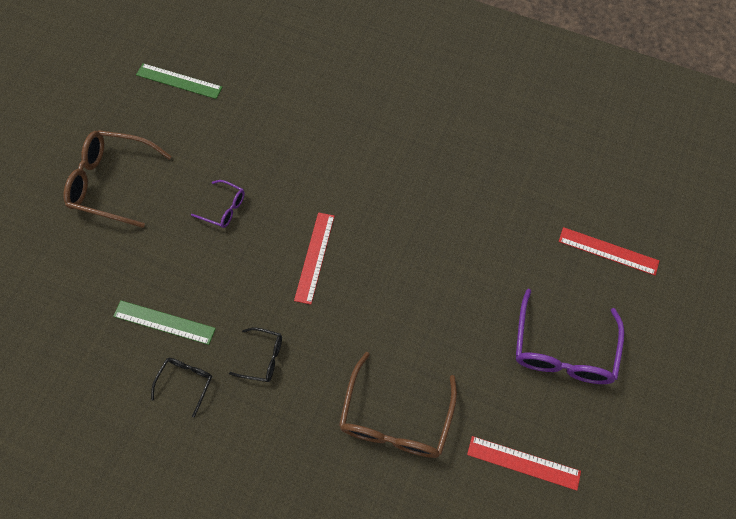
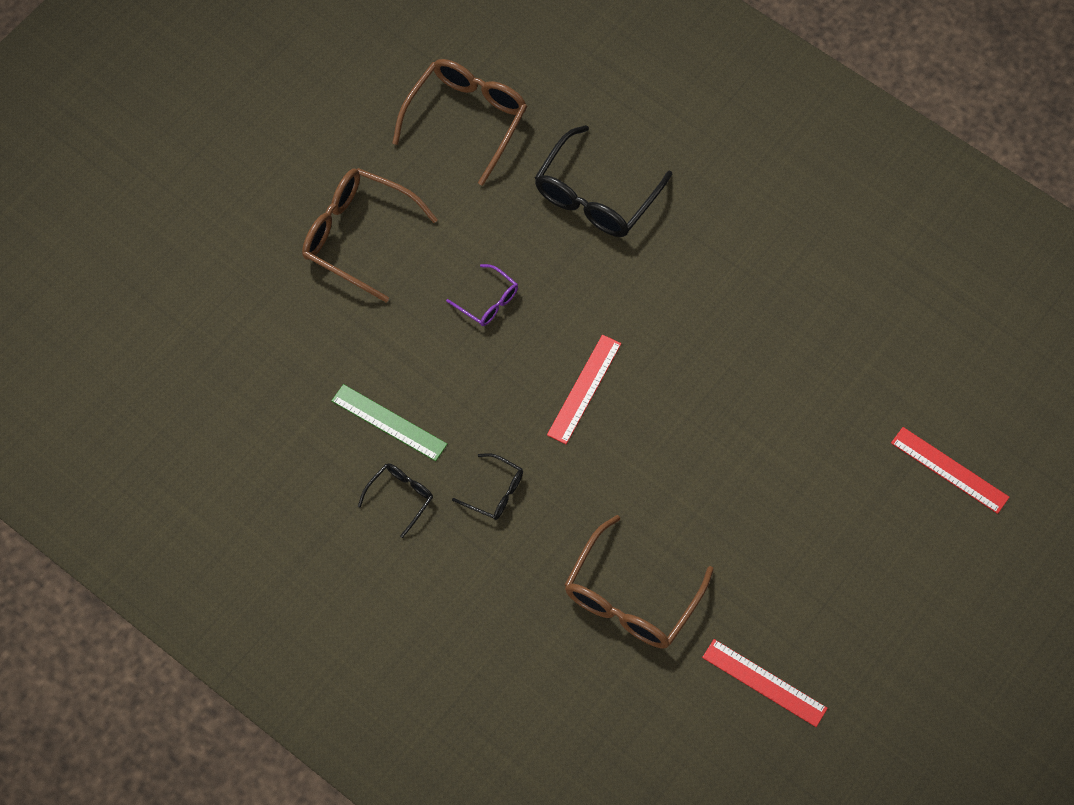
camera: 15 degrees right, 0 degrees up
(179, 81) = (466, 119): green ruler -> brown glasses
(288, 113) = (596, 196): none -> black glasses
(563, 350) = (852, 571): purple glasses -> none

